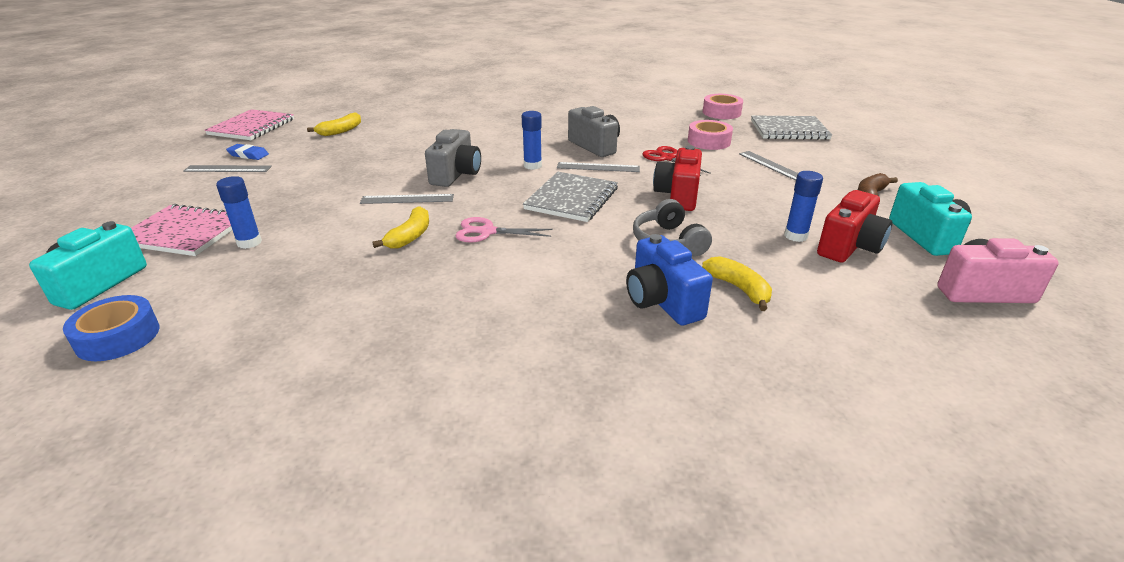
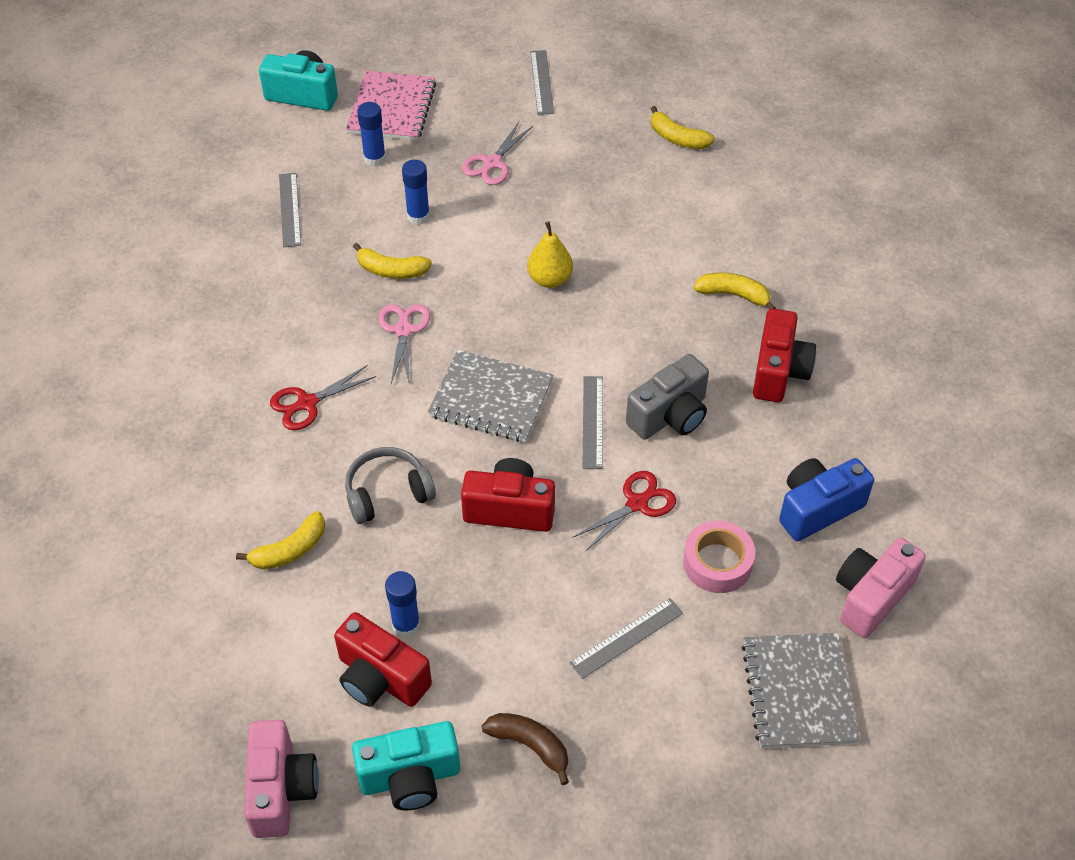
camera: 85 degrees right, 20 degrees up
(118, 337) = (230, 140): blue tape -> none
(248, 155) = (584, 83): blue eraser -> none
(252, 127) = (674, 55): pink notebook -> none
(308, 190) = (492, 163): none -> pink scissors
(407, 199) = (477, 249): grey ruler -> grey ruler (289, 209)
(456, 175) = (550, 279): grey camera -> yellow pear
(497, 125) = (733, 295): none -> yellow banana
(532, 166) = (588, 351): blue glue stick -> blue glue stick (418, 216)
(564, 120) = (778, 371): none -> red camera
(564, 280) = (307, 403): none -> red scissors
(662, 301) = (268, 482): blue camera -> blue camera (817, 508)
(721, 112) = (871, 597): pink tape -> pink camera

